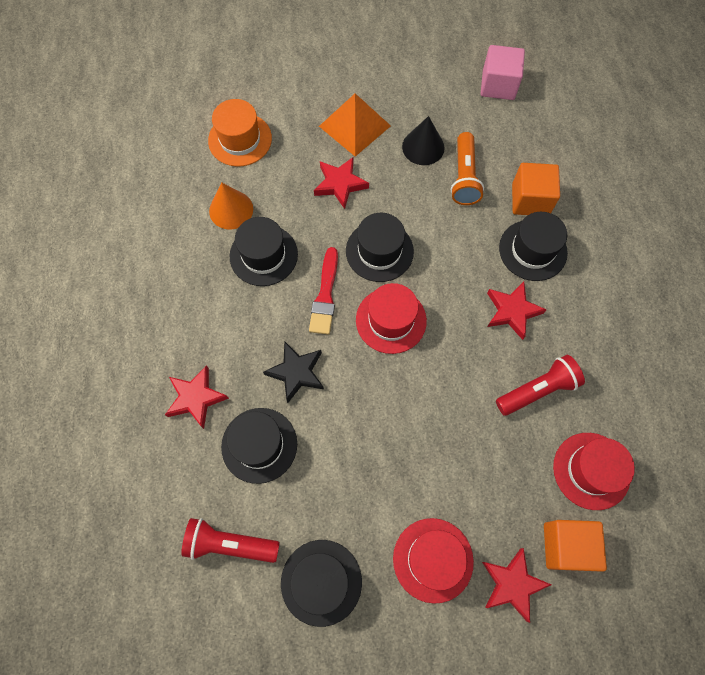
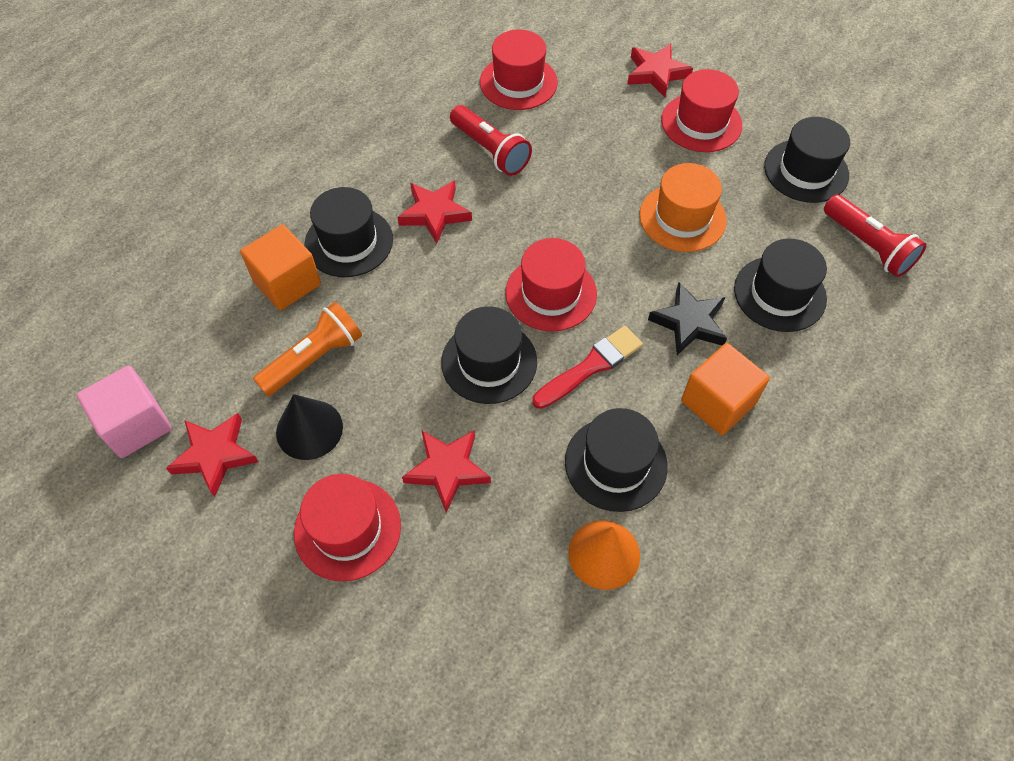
camera: 135 degrees left, 10 degrees down
(196, 398) = (813, 379): red star -> red star (215, 455)
(240, 139) = (502, 648): orange hat -> orange hat (682, 217)
(354, 126) = (347, 529): orange pyramid -> red hat
(537, 390) = (490, 150): red flashlight -> red flashlight turned 150 degrees counterclockwise
(566, 546) = (592, 63): orange cube -> orange cube (718, 402)

